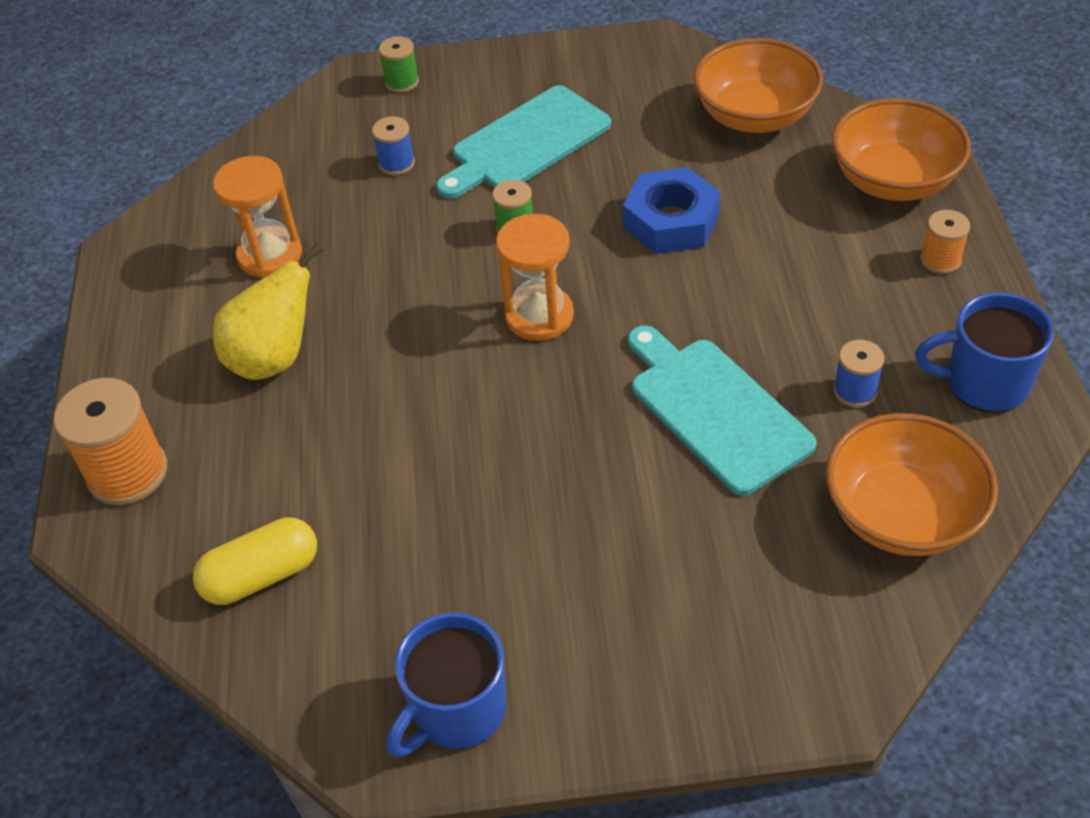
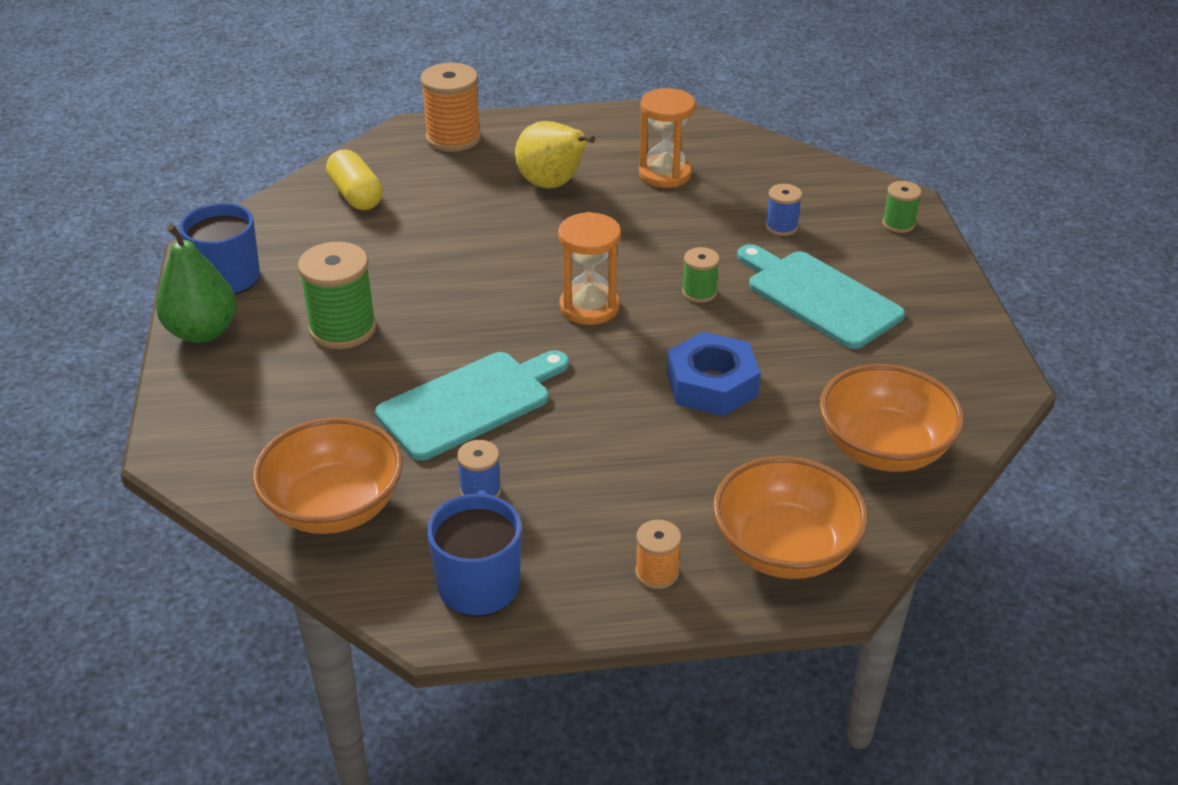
camera: 85 degrees right, 10 degrees down
(580, 549) = (343, 329): none -> green spool
(586, 716) = (202, 332): none -> green pear

